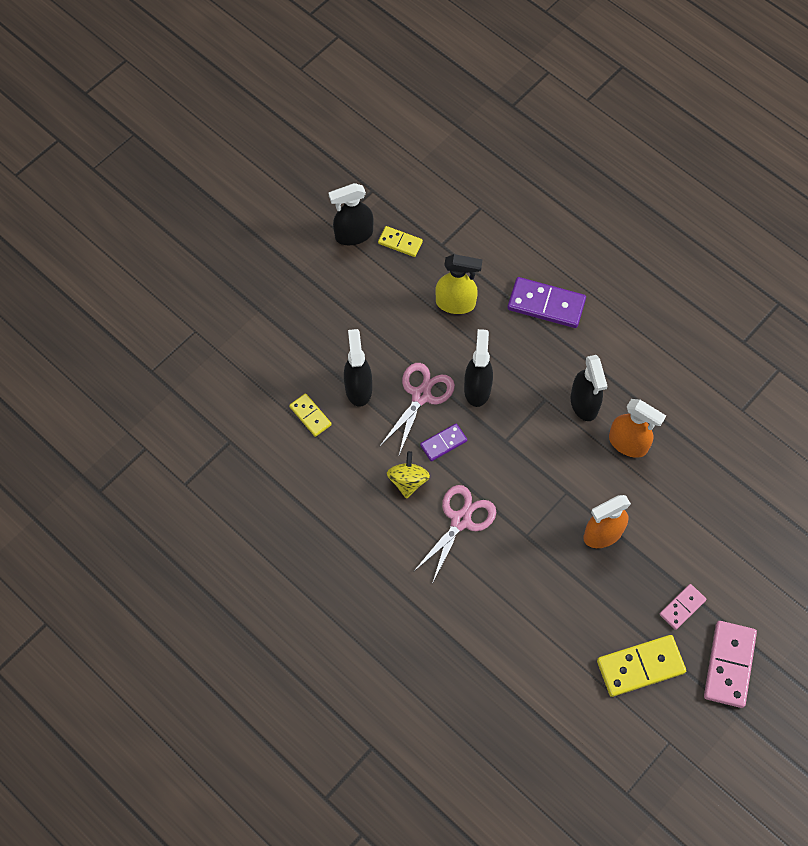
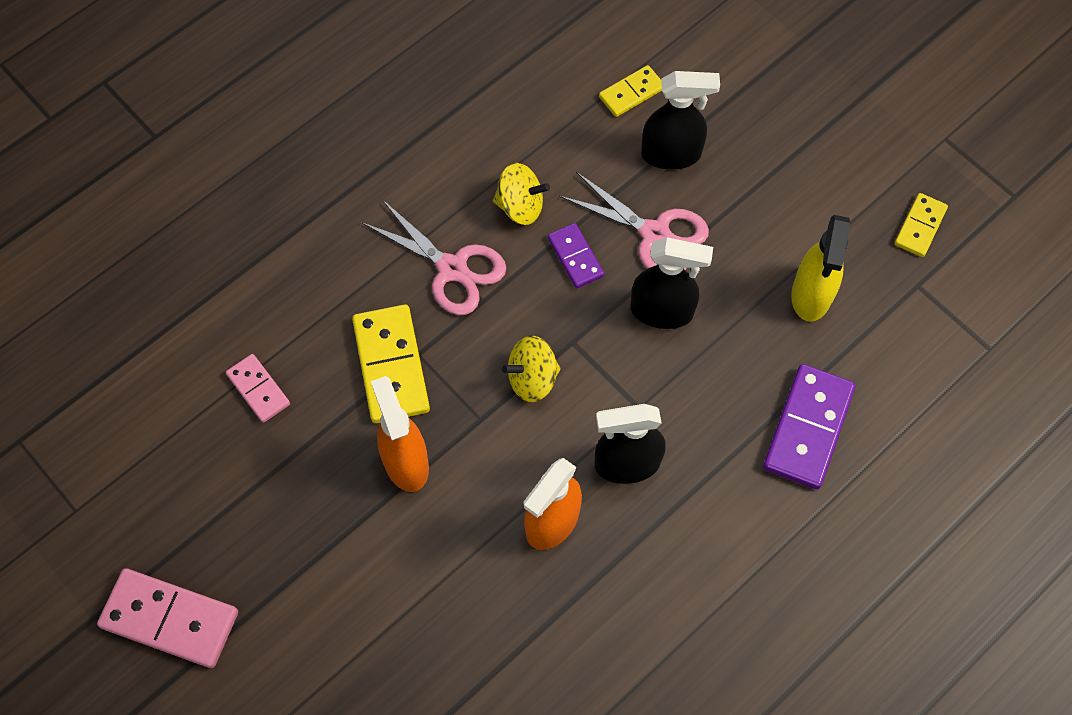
camera: 95 degrees right, 0 degrees up
(353, 235) = (932, 164): black spray bottle -> none
(534, 463) = (532, 379): none -> yellow spinning top
(640, 667) = (192, 487): yellow domino -> yellow domino (391, 366)
(682, 607) = (272, 563): pink domino -> pink domino (258, 389)

